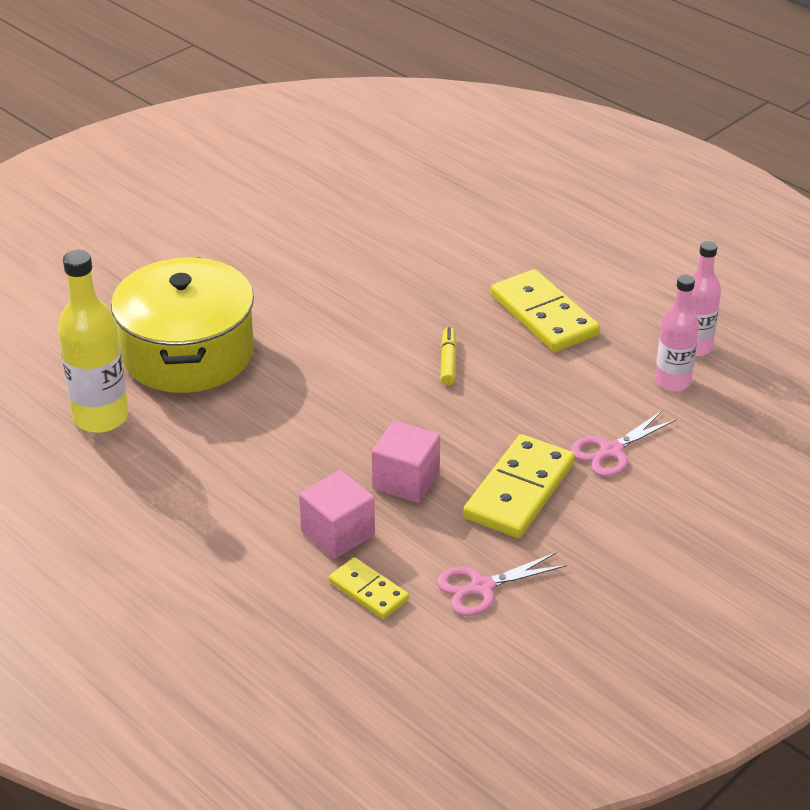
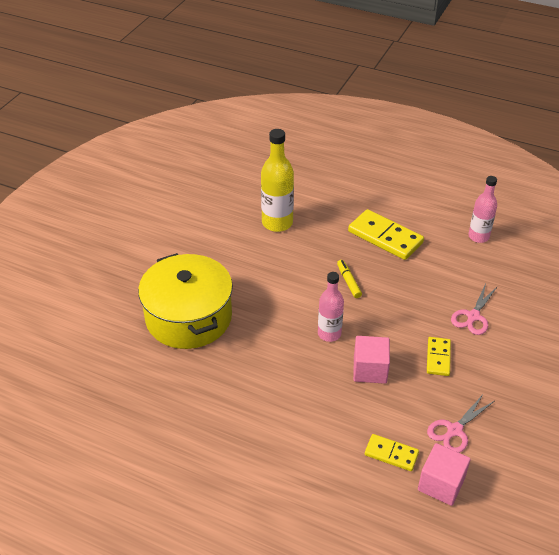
camera: 20 degrees left, 5 degrees up
(101, 417) = (158, 378): yellow bottle -> yellow bottle (277, 223)
(338, 533) = (350, 419): pink cube -> pink cube (441, 484)
(519, 491) = (438, 358): yellow domino -> yellow domino, size x0.56
(672, 382) = (480, 262): pink bottle -> pink bottle (329, 334)

